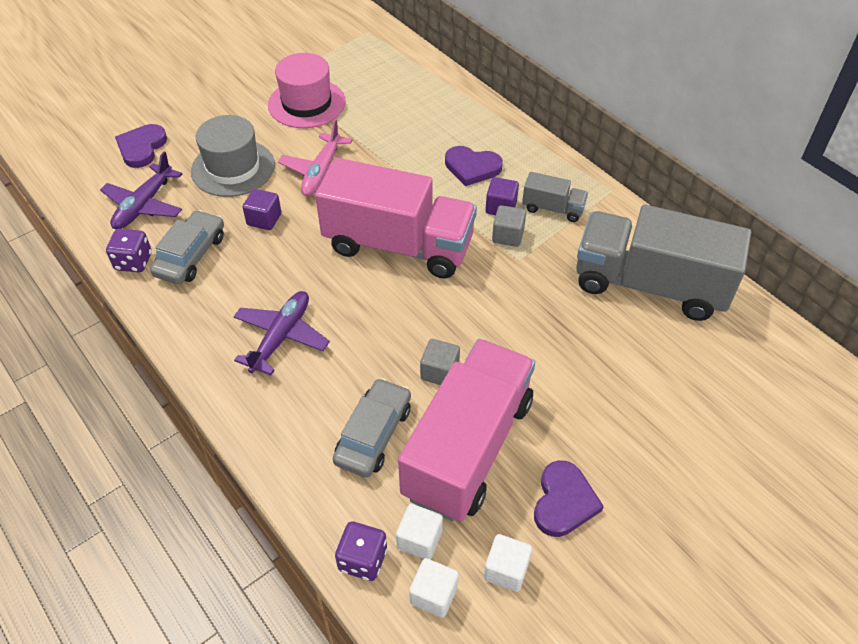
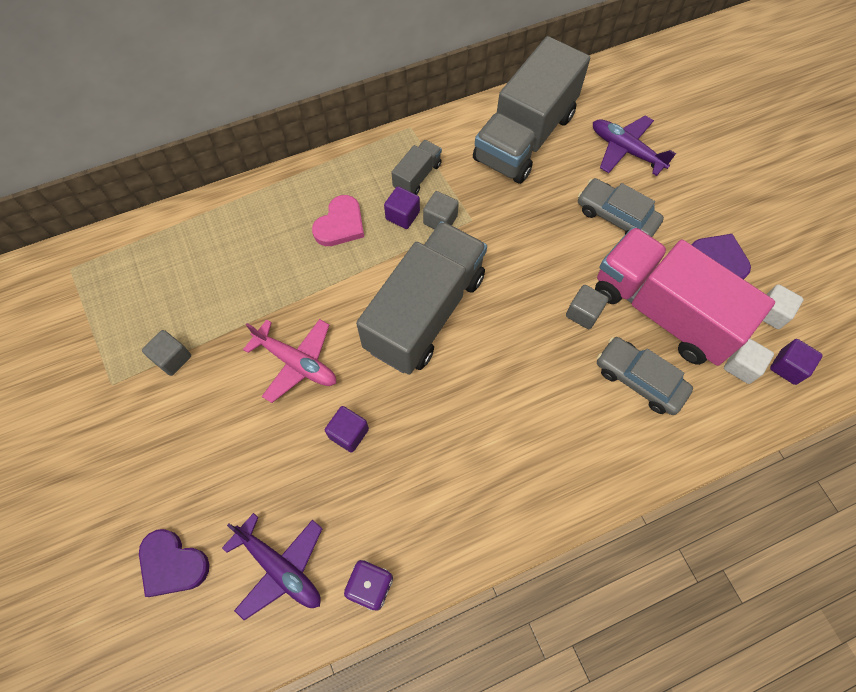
camera: 75 degrees left, 15 degrees up
(191, 255) = (379, 519): grey car -> grey car (616, 216)
(233, 168) = (253, 456): grey hat -> none
(281, 336) = (515, 440): purple plane -> purple plane (625, 150)
(306, 103) = (172, 358): pink hat -> grey cube
(362, 559) = (755, 412): purple dice -> none
(398, 245) = (425, 312): pink truck -> grey truck
(434, 595) = (787, 367): white cube -> purple cube
(472, 167) = (340, 224): purple heart -> pink heart

